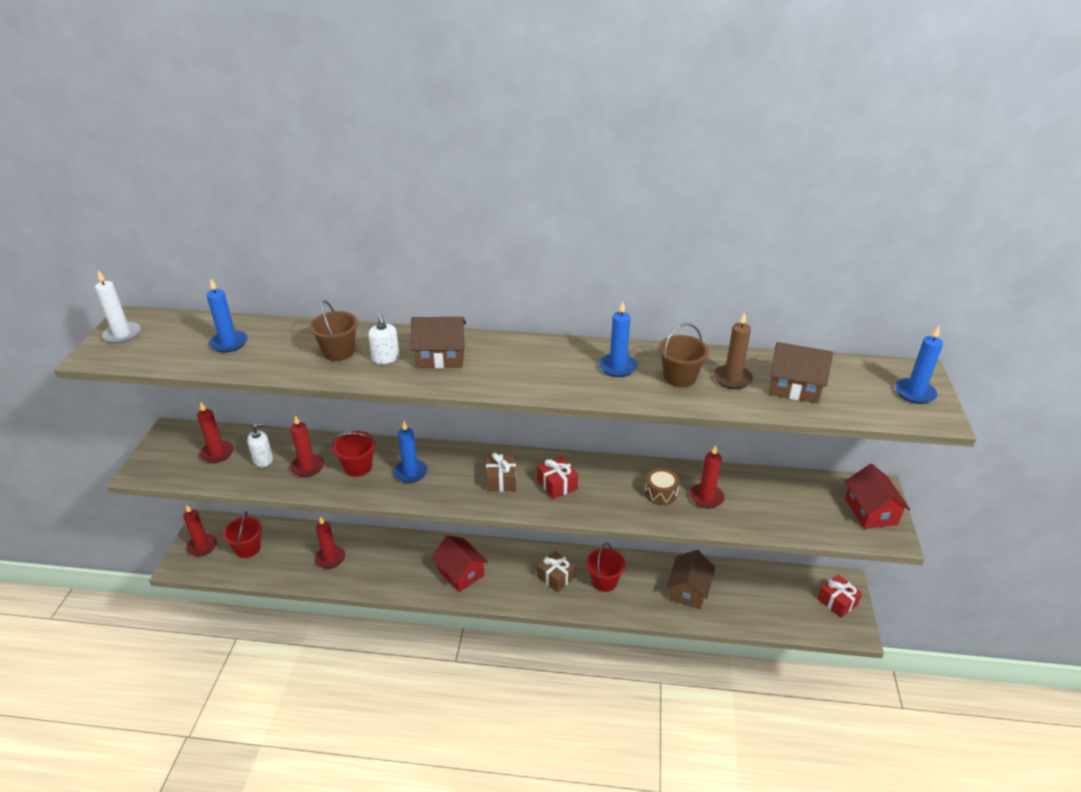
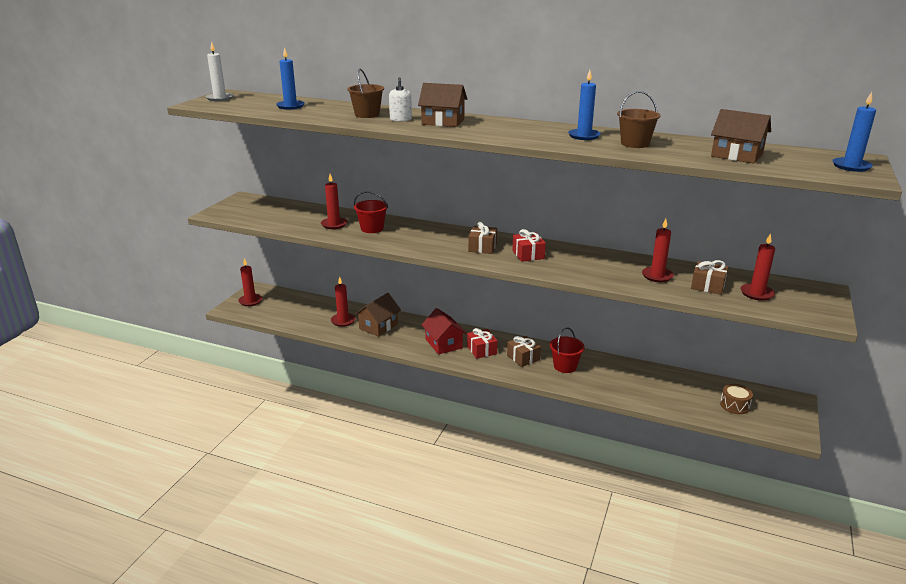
camera: 15 degrees right, 10 degrees down
(217, 453) = (271, 211): red candle -> red candle (756, 293)
(248, 548) = (283, 307): red bucket -> none
(263, 460) = (303, 217): white soap dispenser -> none
(411, 473) = (411, 236): blue candle -> none
(660, 493) = (616, 269): brown drum -> brown drum (734, 405)
(688, 590) = (640, 383): brown house -> brown house (378, 326)
(732, 379) = (681, 148): brown candle -> none
(762, 505) = (708, 286): none -> brown gift
(837, 602) = (783, 412): red gift -> red gift (482, 350)
(871, 511) = (812, 301): red house -> none

